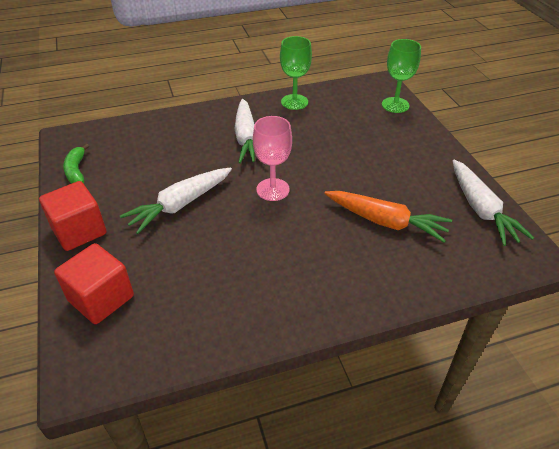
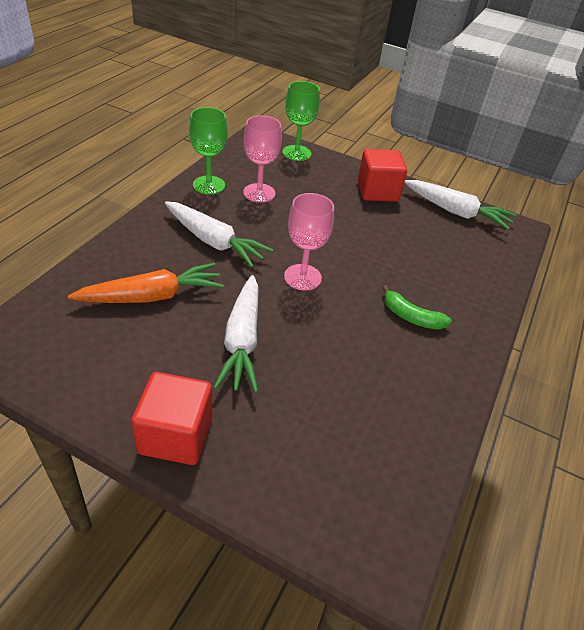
camera: 50 degrees left, 0 degrees up
(77, 170) = (69, 375): green banana -> green banana (411, 317)
(101, 298) = (299, 480): red cube -> red cube (377, 191)
(323, 121) = (259, 193): none -> pink goblet
(385, 221) = (415, 256): orange carrot -> orange carrot (151, 296)

